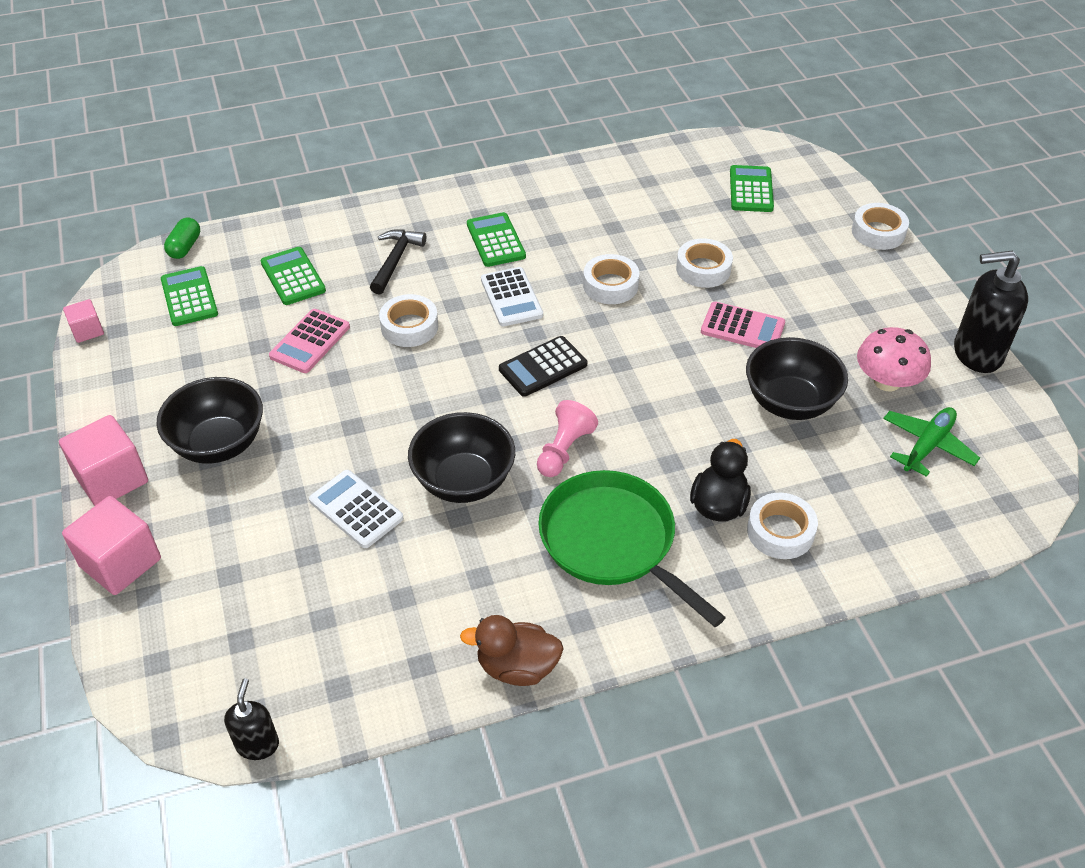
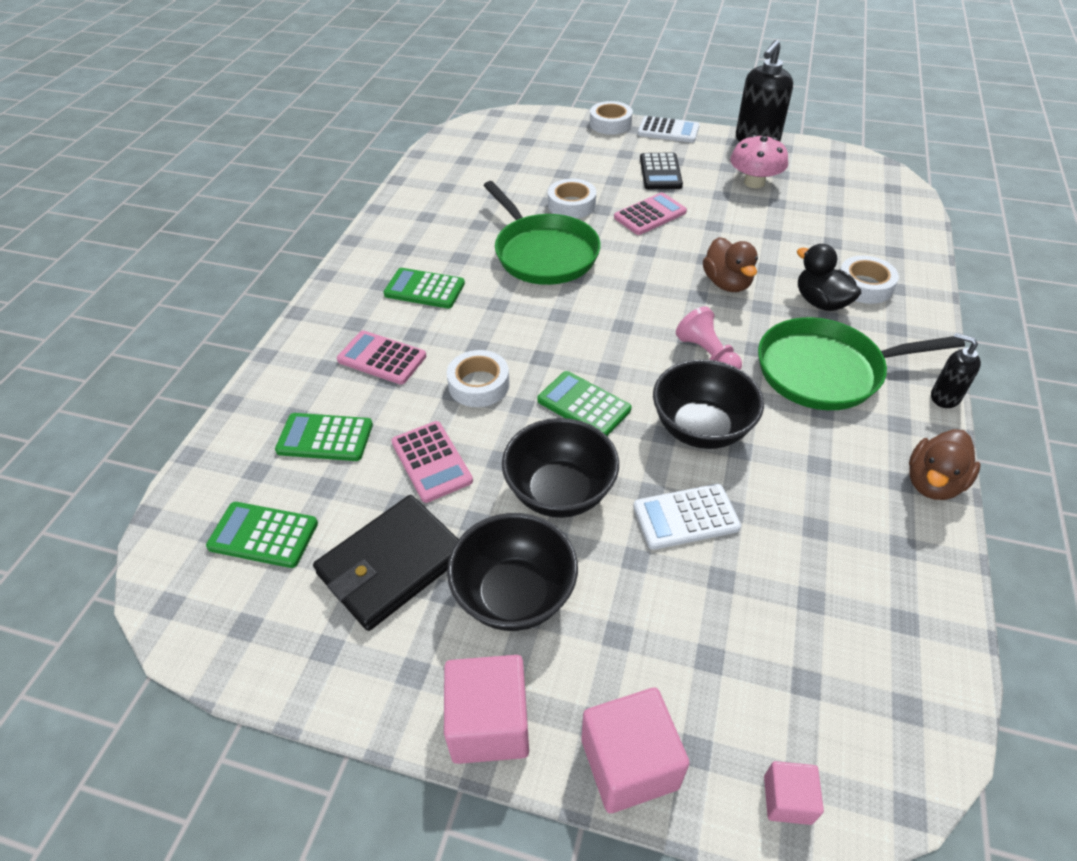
camera: 55 degrees left, 0 degrees up
(87, 331) = (215, 658): pink cube -> pink cube (787, 799)
(185, 247) = (178, 508): green capsule -> none
(205, 370) = (391, 565): none -> black wallet
(257, 744) = (952, 721): black soap dispenser -> black soap dispenser (944, 397)
(395, 260) = (382, 358): black hammer -> pink calculator
(511, 297) = (504, 309): white calculator -> white calculator (668, 130)
(543, 367) = (603, 327): black calculator -> black calculator (660, 172)
(610, 285) = (543, 253): white tape -> green pan
(683, 425) = (727, 283): none -> brown duck
(751, 190) = (510, 150): green calculator -> green calculator (583, 405)
(789, 402) = (742, 228): black bowl -> black bowl (560, 492)
(927, 446) = (824, 194): green plane -> none

